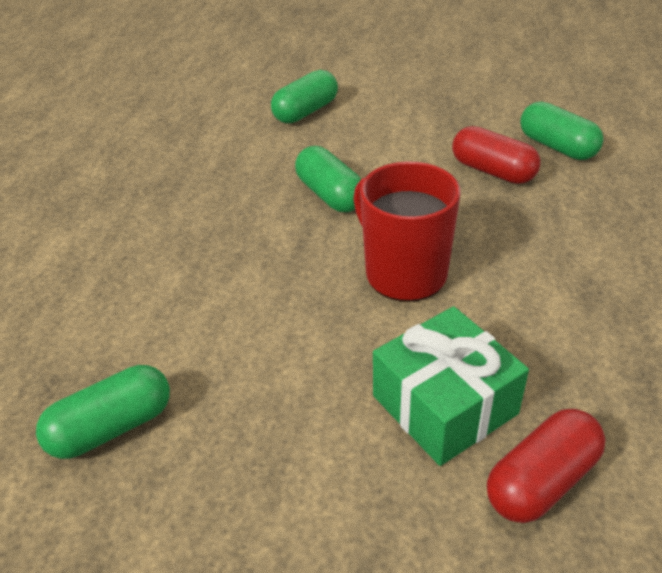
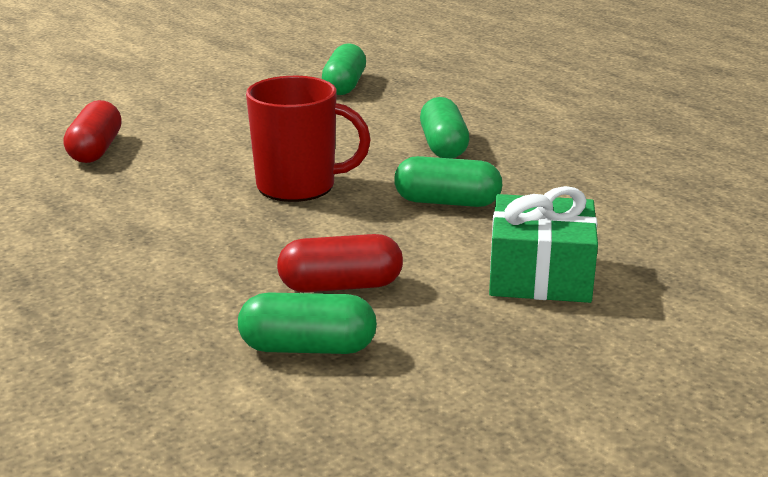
camera: 130 degrees right, 15 degrees down
(306, 112) = (633, 252): green capsule -> green capsule (443, 146)
(444, 404) = (182, 150): green gift -> green gift (540, 275)

